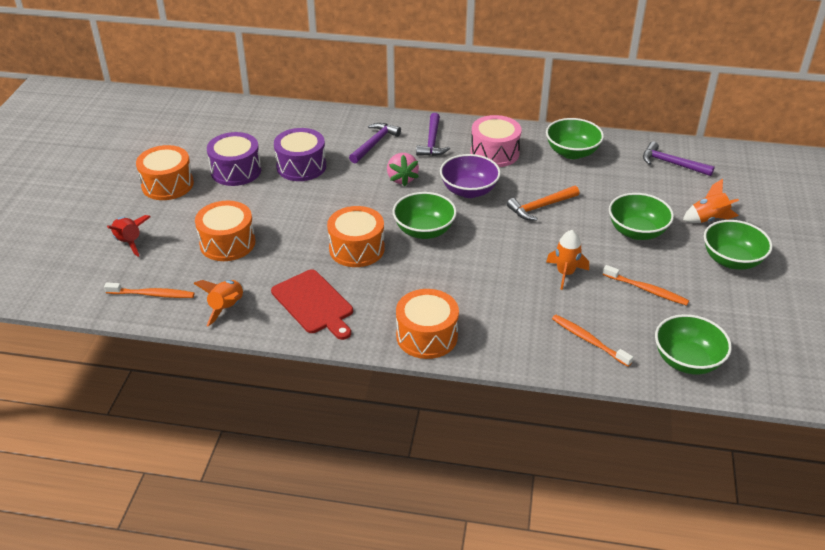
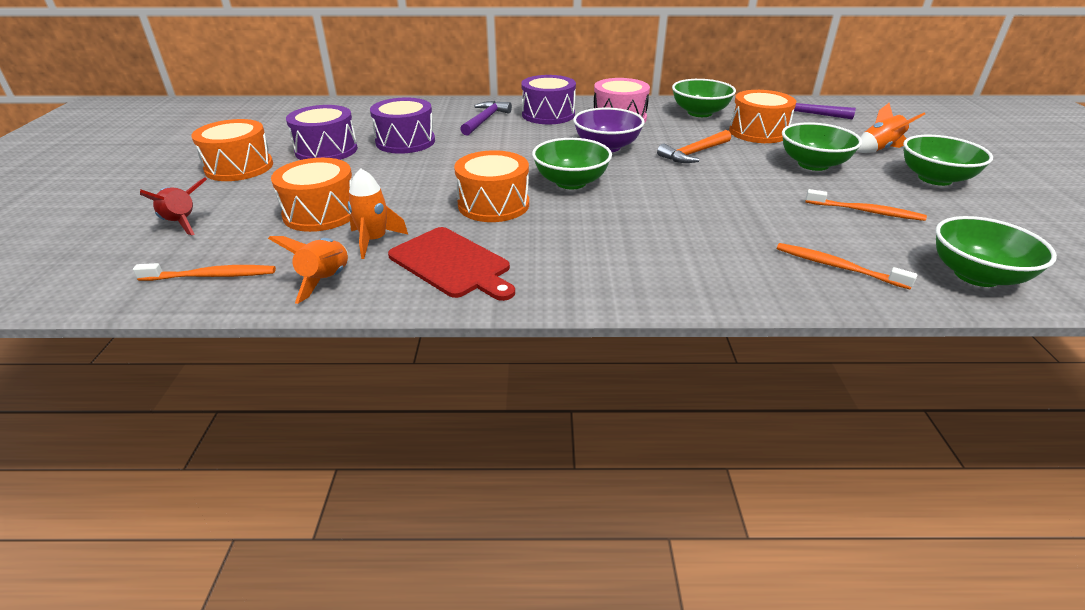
camera: 10 degrees left, 5 degrees down
(402, 179) = (526, 143): pink strawberry -> none
(427, 336) = (622, 284): orange drum -> orange drum (758, 132)
(432, 141) = (548, 115): purple hammer -> purple drum
(565, 273) = (760, 205): orange rocket -> orange rocket (374, 241)

